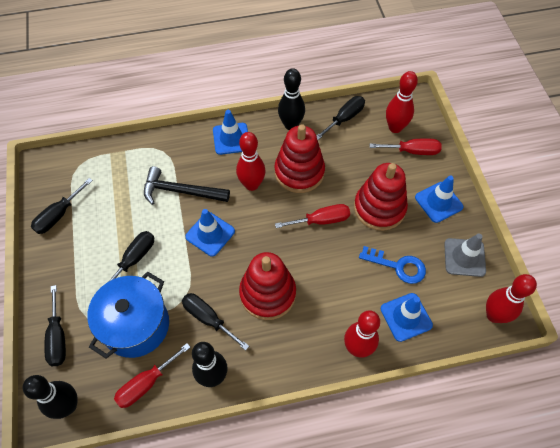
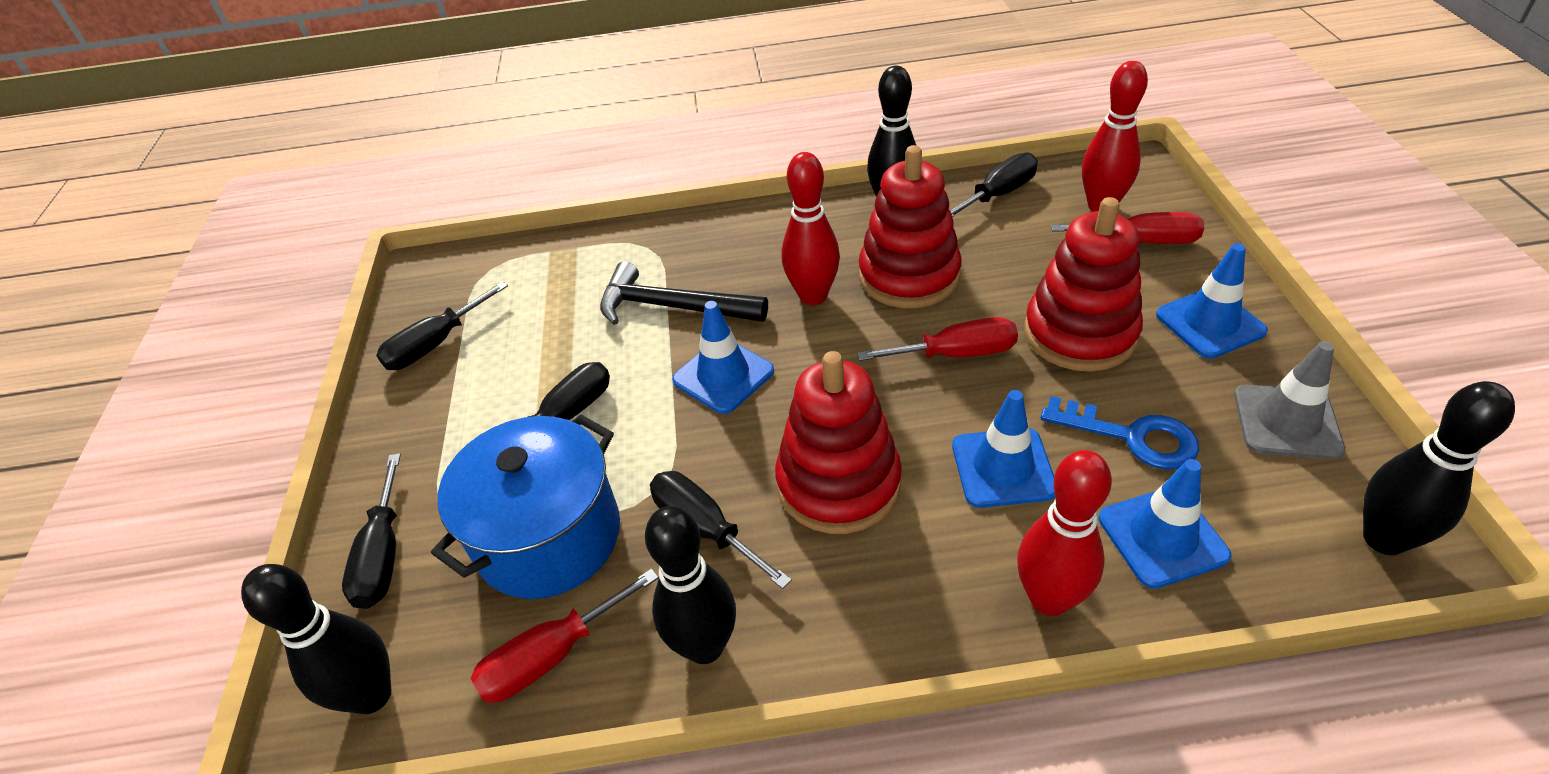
camera: 10 degrees right, 15 degrees down
(231, 139) = (777, 227): blue traffic cone -> blue traffic cone (1003, 468)
(494, 315) = (1384, 539): red bowling pin -> black bowling pin

